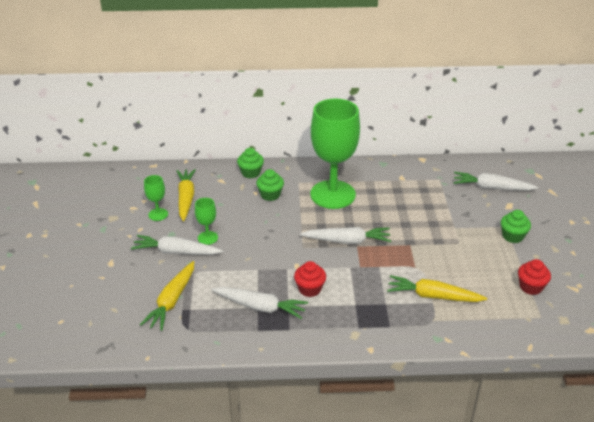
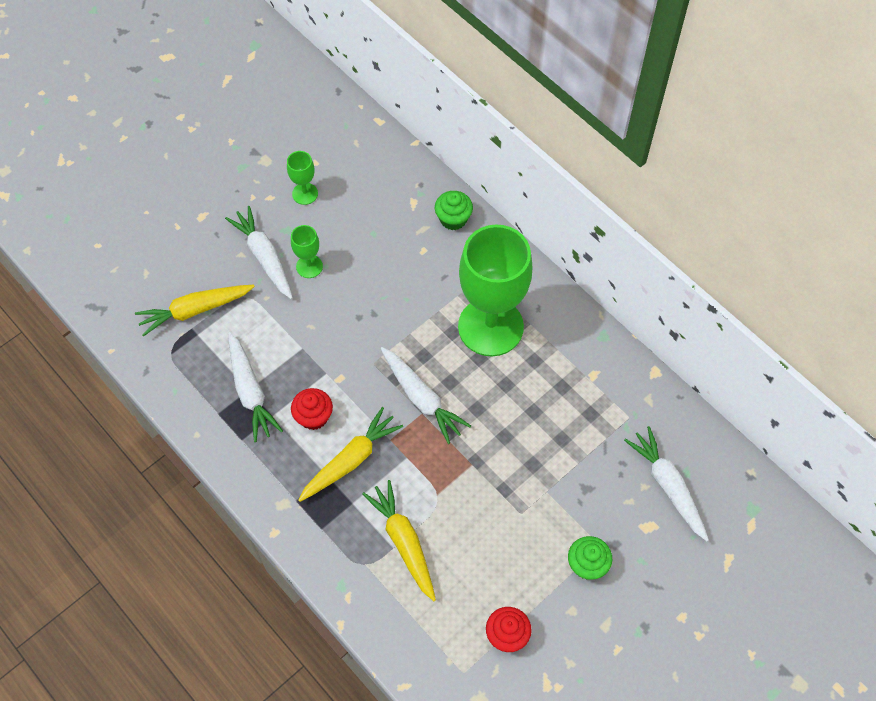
camera: 50 degrees right, 25 degrees up
(186, 198) = (352, 196): yellow carrot -> yellow carrot (350, 460)
(270, 195) = (432, 267): green cupcake -> none

